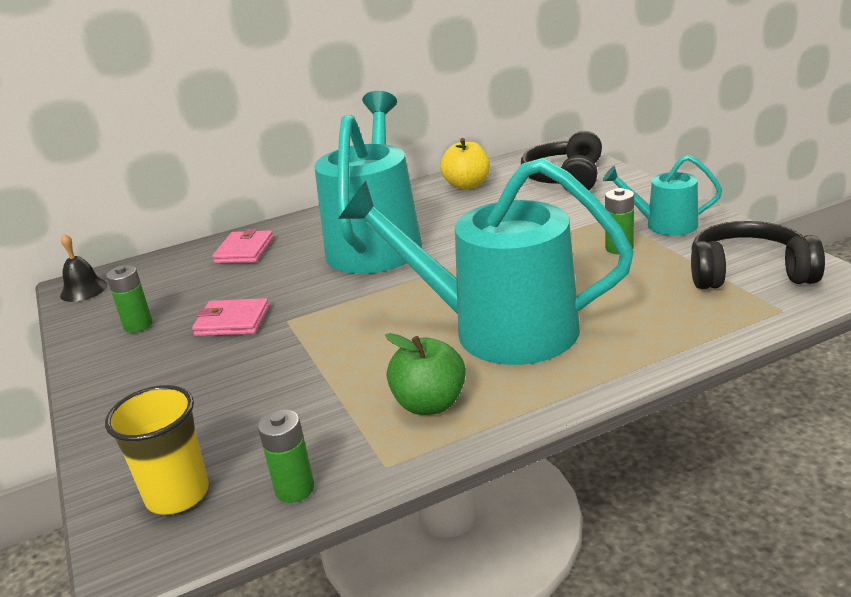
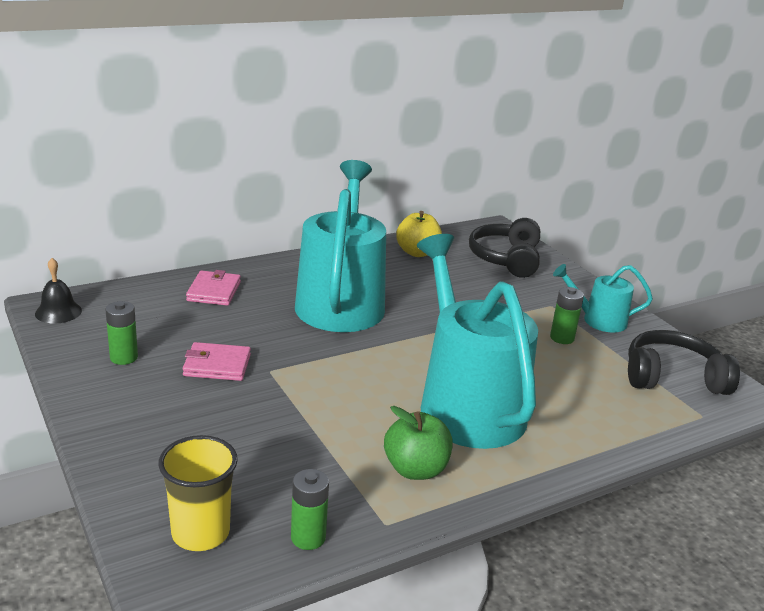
camera: 10 degrees left, 0 degrees up
(499, 329) = (467, 404): turquoise watering can -> turquoise watering can turned 60 degrees clockwise

